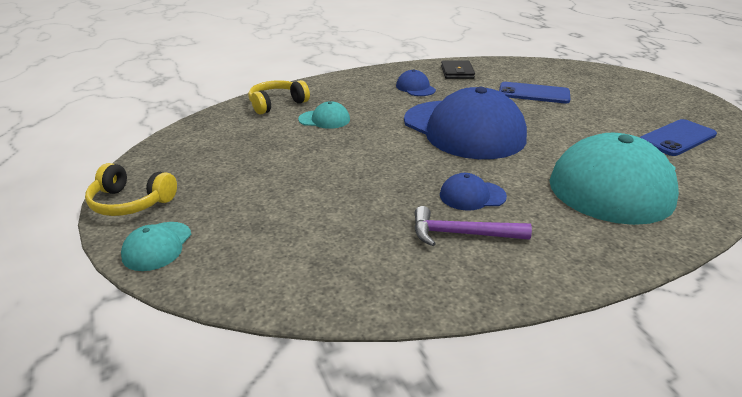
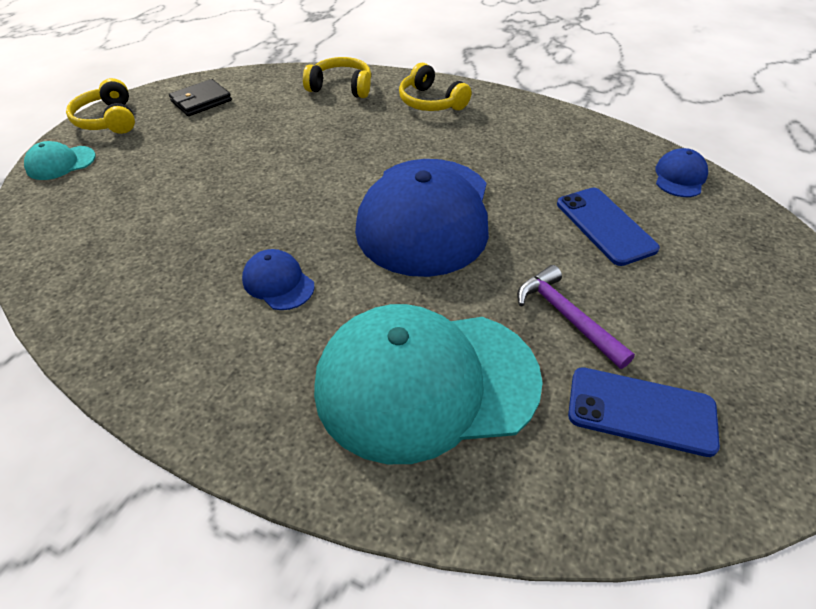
camera: 50 degrees right, 15 degrees up
(324, 119) = (341, 126): turquoise cap -> none
(347, 87) = (431, 102): none -> yellow headphones
(415, 88) = (491, 139): blue cap -> blue cap (680, 177)
(457, 72) = (580, 145): black wallet -> black wallet (201, 101)
(461, 234) = (197, 305): purple hammer -> purple hammer (566, 316)

